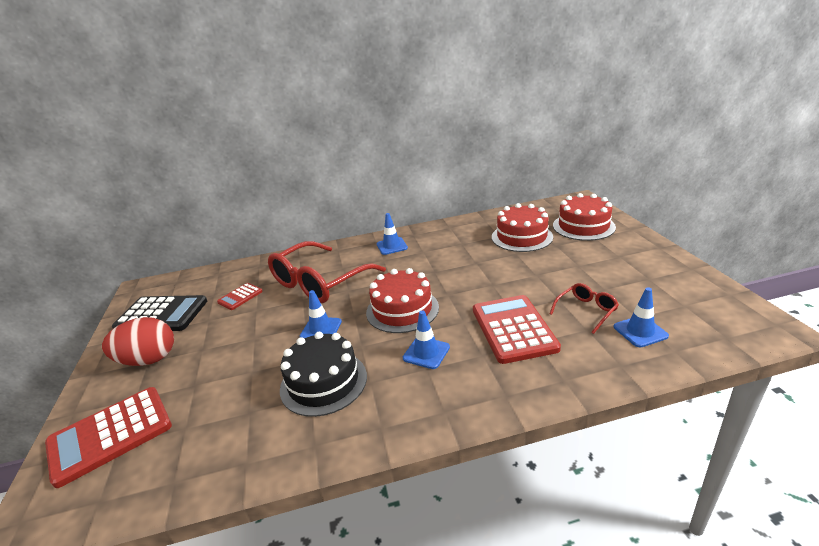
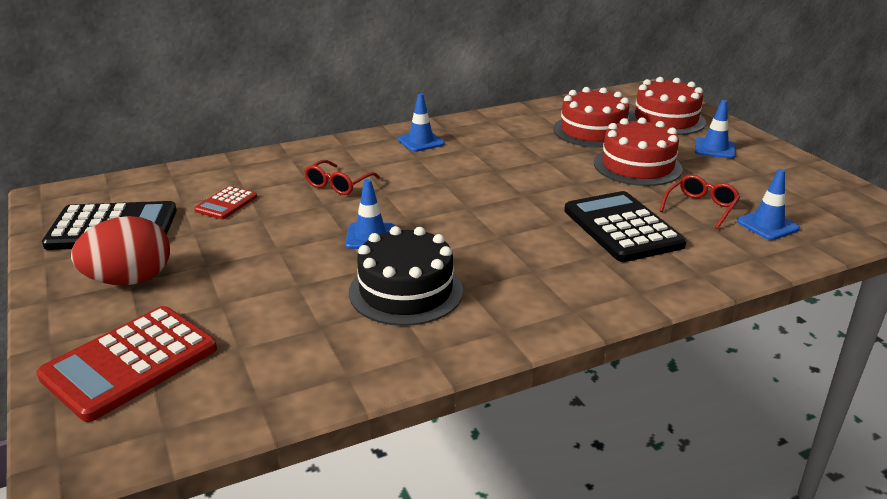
camera: 15 degrees left, 0 degrees up
(319, 282) = (338, 185): red glasses -> red glasses, size x0.46
(402, 310) = (472, 212): red cake -> red cake (637, 166)
(426, 353) = (525, 255): blue traffic cone -> blue traffic cone (714, 149)
(513, 329) = (622, 228): red calculator -> black calculator

